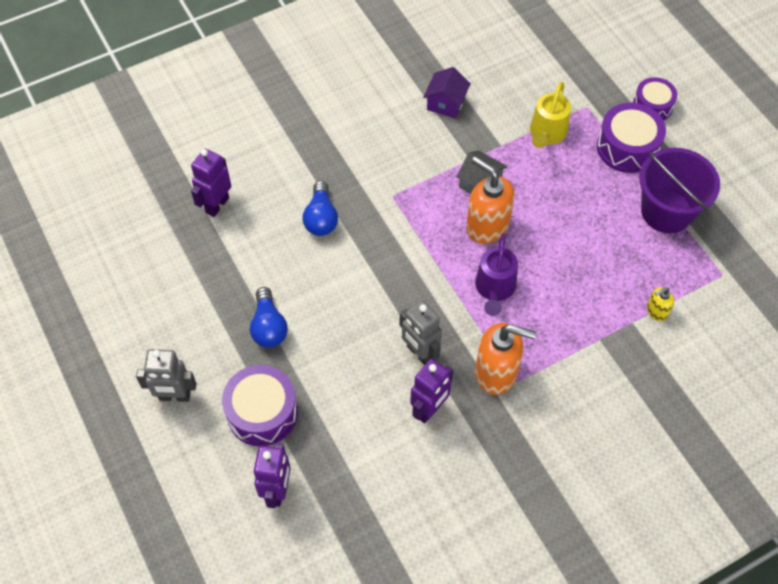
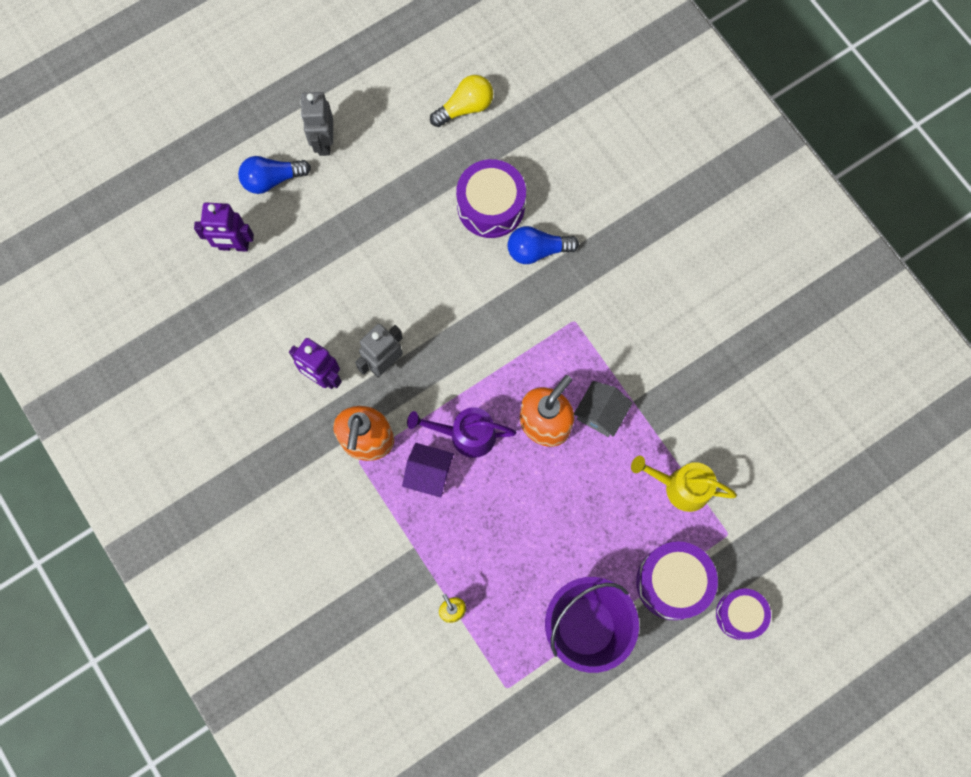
camera: 85 degrees right, 15 degrees up
(163, 265) = (465, 107): none -> yellow light bulb
(217, 205) = (542, 146): purple robot -> none
(262, 413) = (311, 222): purple drum -> purple drum (491, 206)
(269, 327) = (404, 216): blue light bulb -> blue light bulb (272, 179)
(446, 103) = (710, 369): purple house -> purple house (429, 474)

